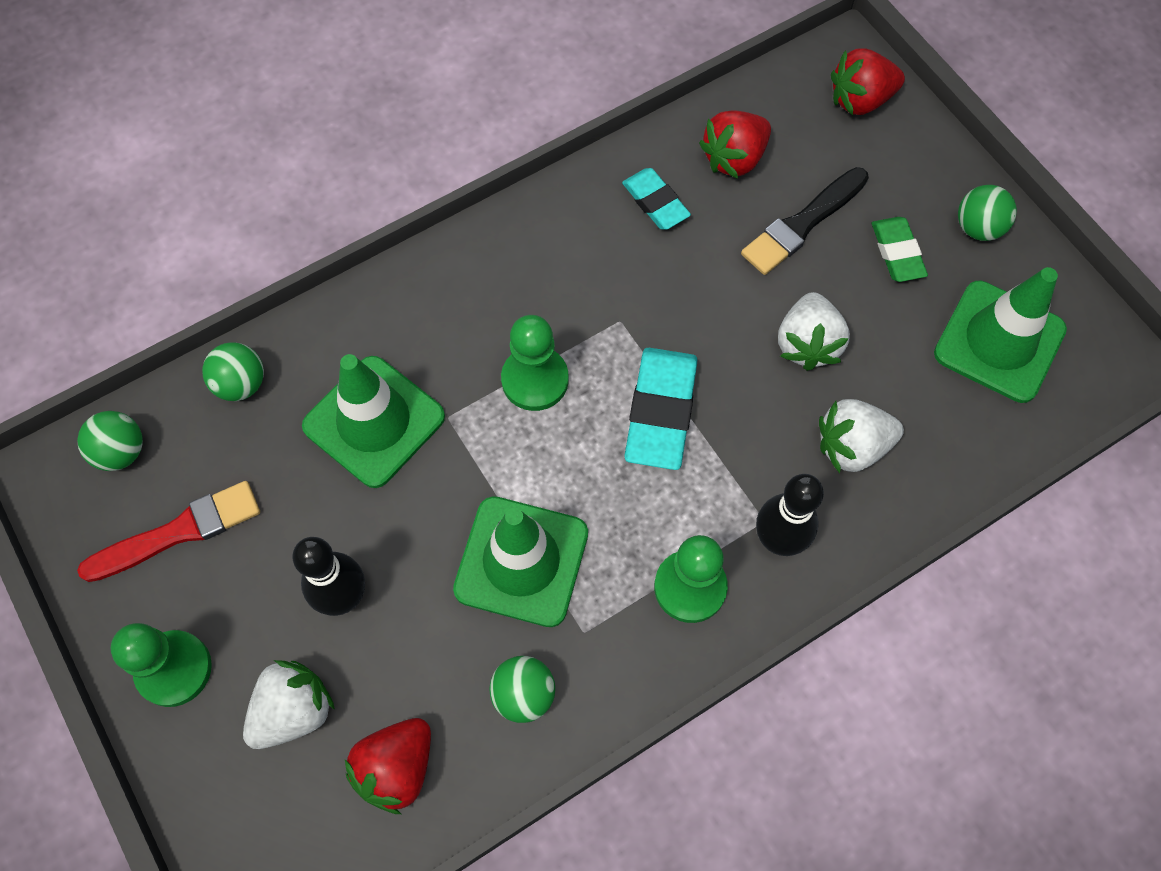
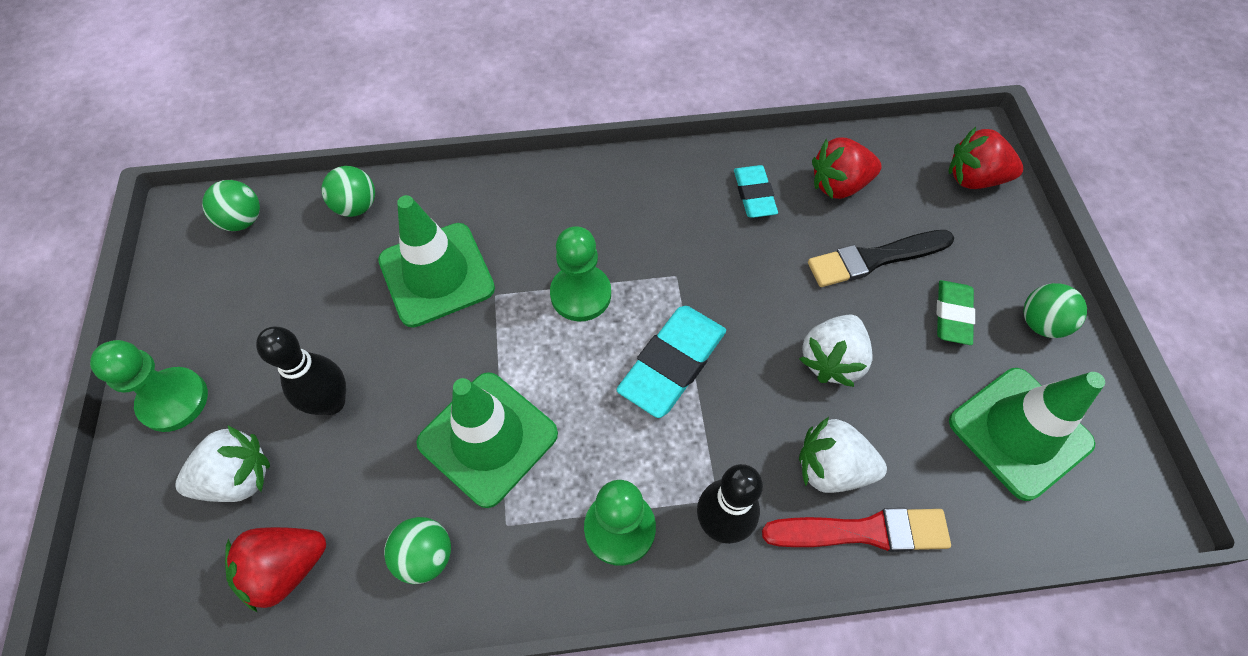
camera: 25 degrees right, 5 degrees down
(179, 532) = (244, 296): red brush -> red brush (863, 531)

